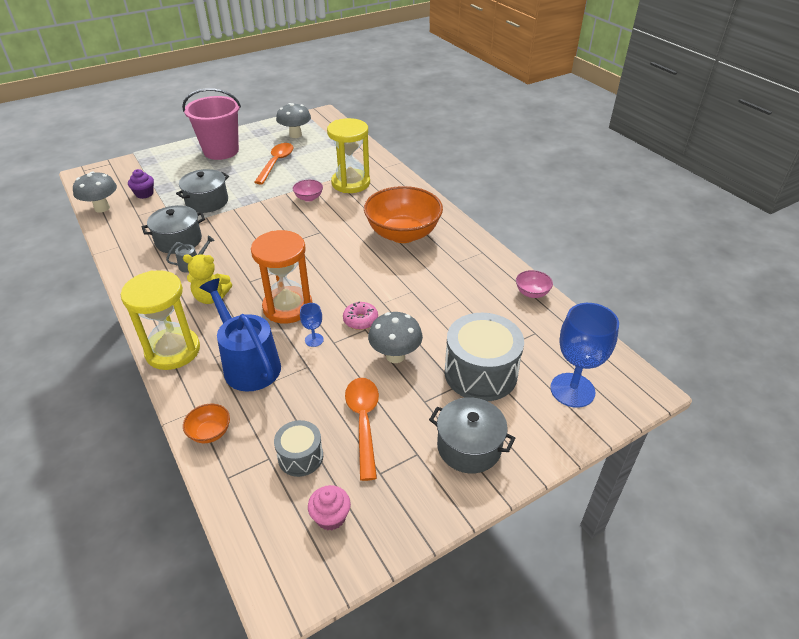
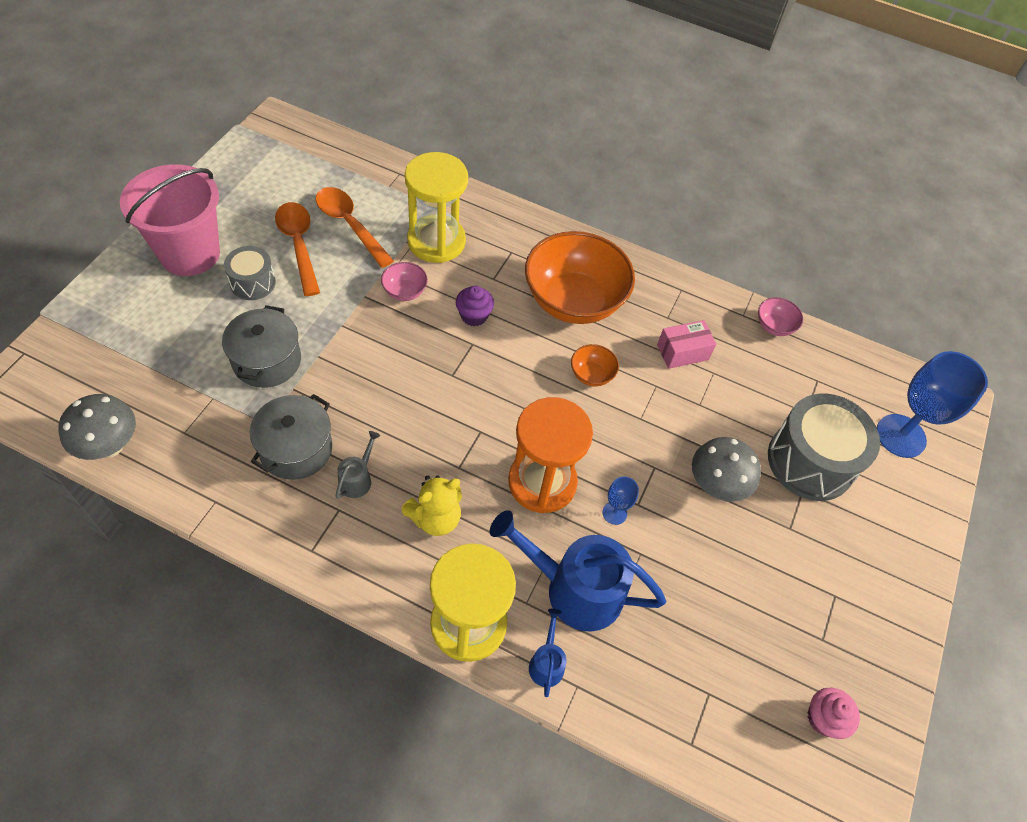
camera: 40 degrees left, 15 degrees up
(144, 194) = (151, 388): purple cupcake -> purple cupcake (474, 316)
(192, 390) = (546, 663): none -> blue watering can
(210, 433) = (621, 704): orange bowl -> orange bowl (591, 375)
(295, 135) = (276, 178): grey mushroom -> none
(300, 457) = (737, 671): grey drum -> grey drum (253, 283)
(360, 320) = (639, 457): pink donut -> none
(363, 422) = (757, 589): orange spoon -> orange spoon (349, 225)
(448, 282) = (682, 352): none -> pink box
(469, 447) = (870, 558): grey pot -> none

